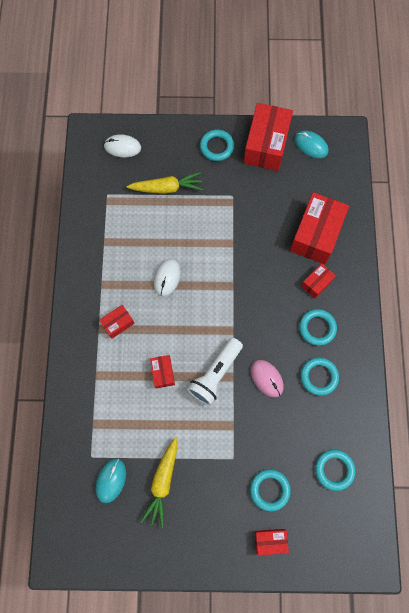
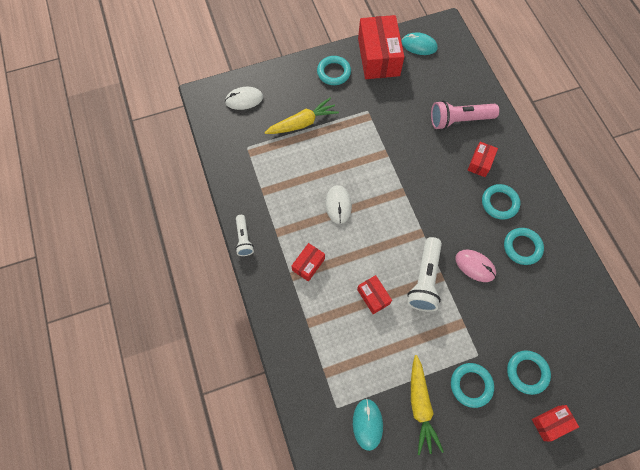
camera: 20 degrees left, 5 degrees down
(71, 280) = (244, 239): none -> white flashlight
(316, 234) = (459, 120): red box -> pink flashlight
(334, 470) = (577, 329): turquoise ring -> turquoise ring (471, 385)

